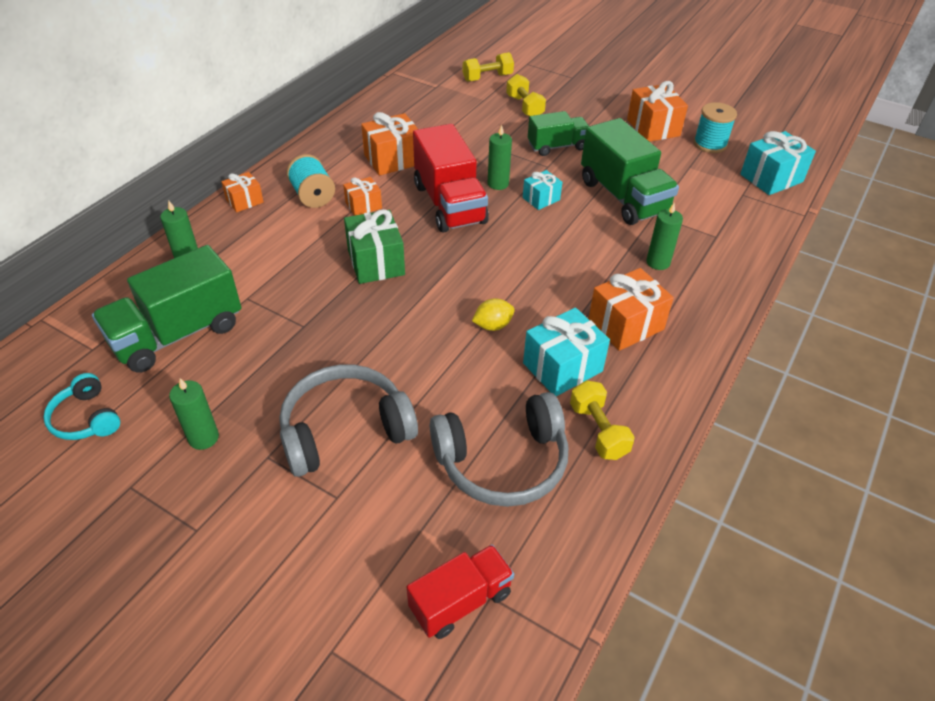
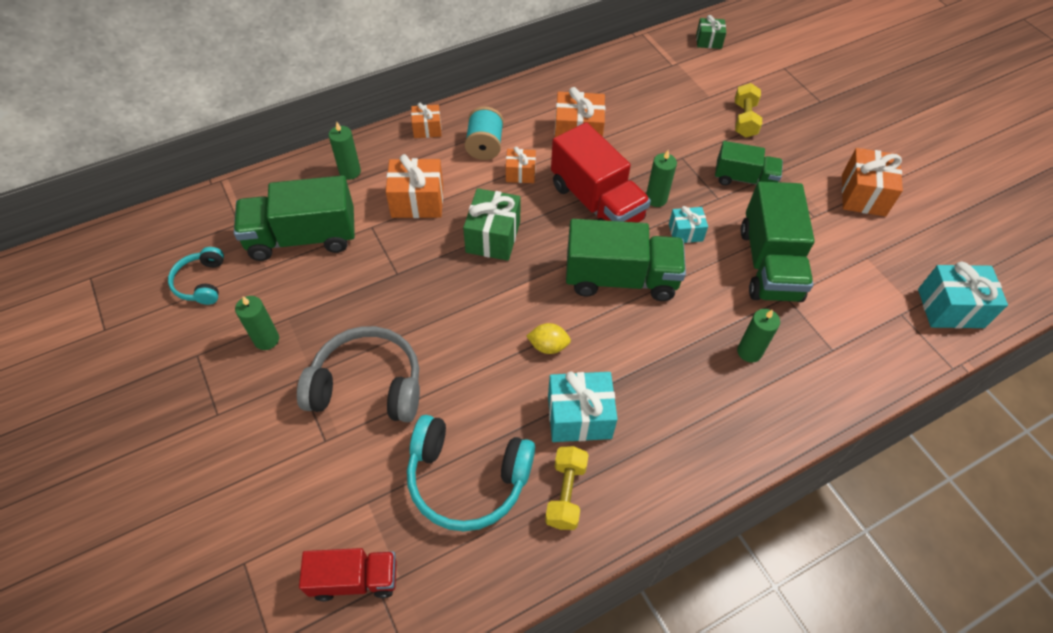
camera: 30 degrees right, 10 degrees up
(449, 204) = (596, 203): red truck -> red truck turned 45 degrees counterclockwise
(452, 62) = (708, 41): none -> green gift
(487, 78) = (731, 71): yellow dumbbell -> none
(502, 461) = (467, 478): grey headphones -> turquoise headphones
(514, 251) = (621, 278): none -> green truck
(626, 324) = (668, 402): orange gift -> orange gift (417, 201)
(710, 144) = (912, 239): turquoise spool -> none

